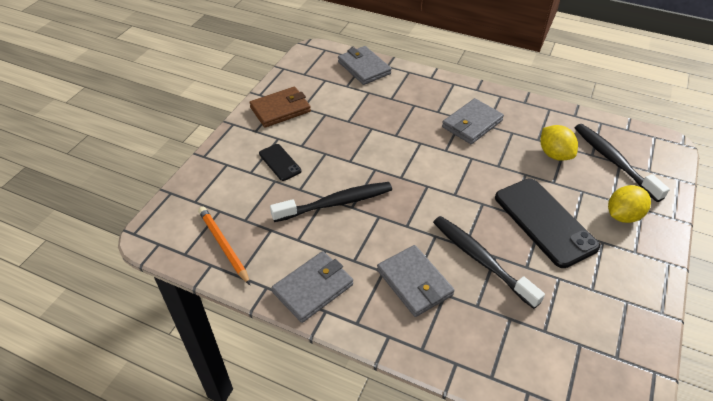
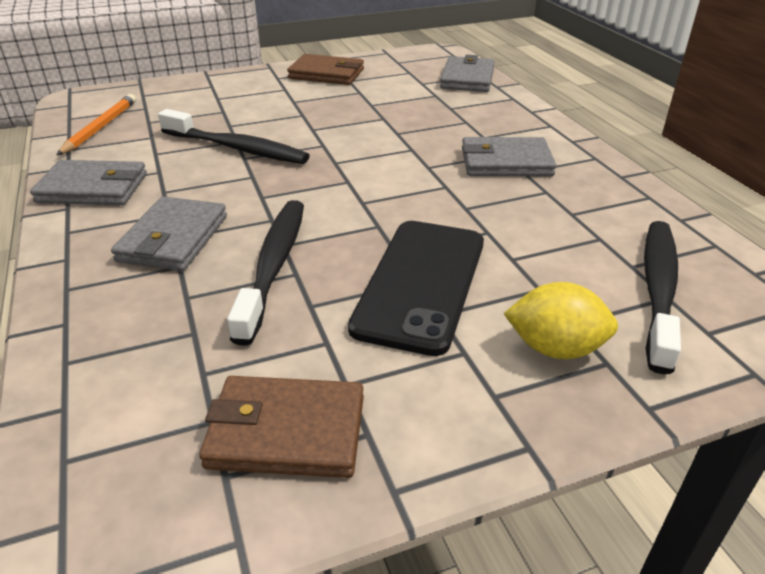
camera: 45 degrees right, 10 degrees down
(280, 162) = (252, 103): black phone -> none
(554, 154) = (568, 236): yellow lemon -> none
(606, 324) = (286, 431): none -> brown wallet

